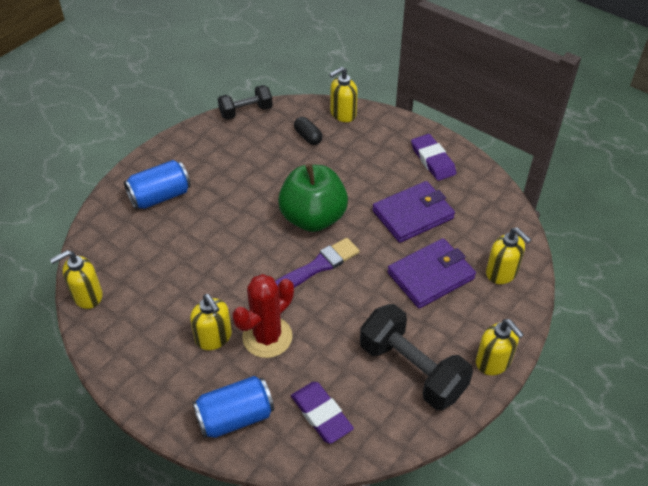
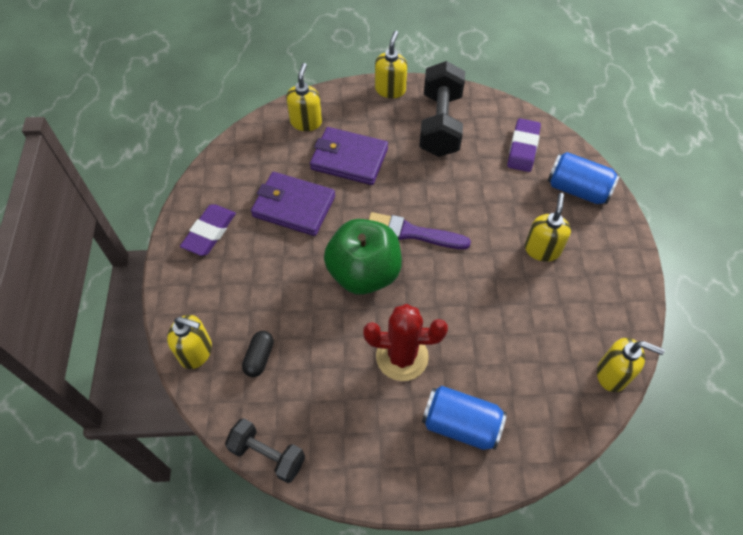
camera: 130 degrees left, 10 degrees up
(267, 337) = (505, 217): red cactus -> red cactus (402, 356)

